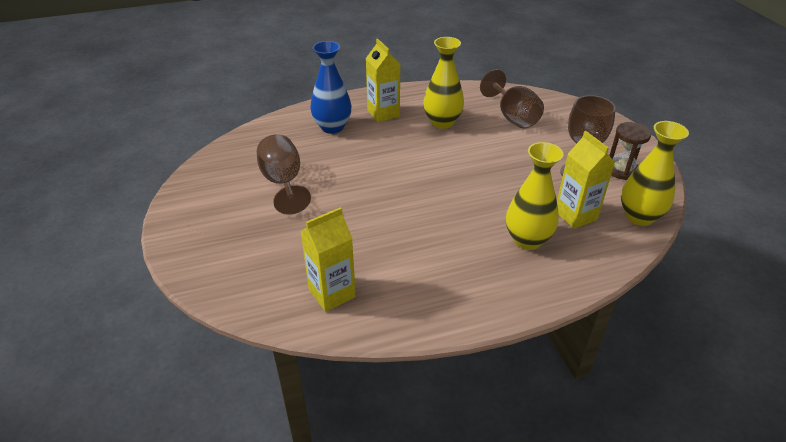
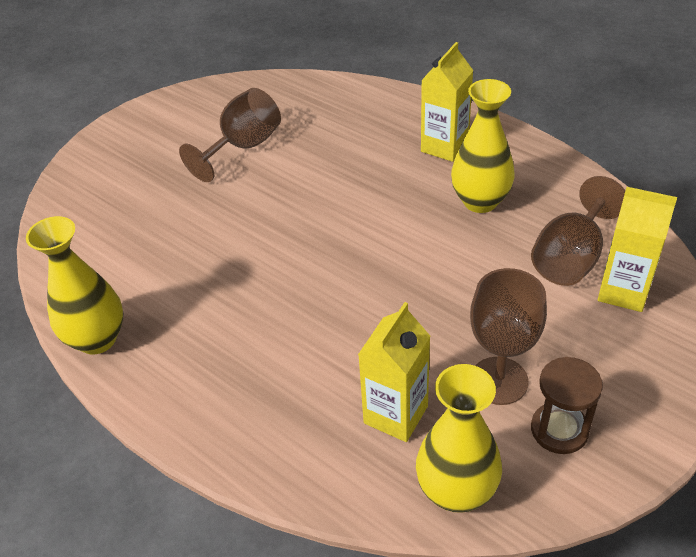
camera: 60 degrees right, 5 degrees up
(332, 127) = (374, 126): blue vase -> none
(332, 293) = (102, 266): yellow carton -> yellow carton (623, 291)
(527, 240) = (302, 384): yellow vase -> yellow vase (97, 339)

